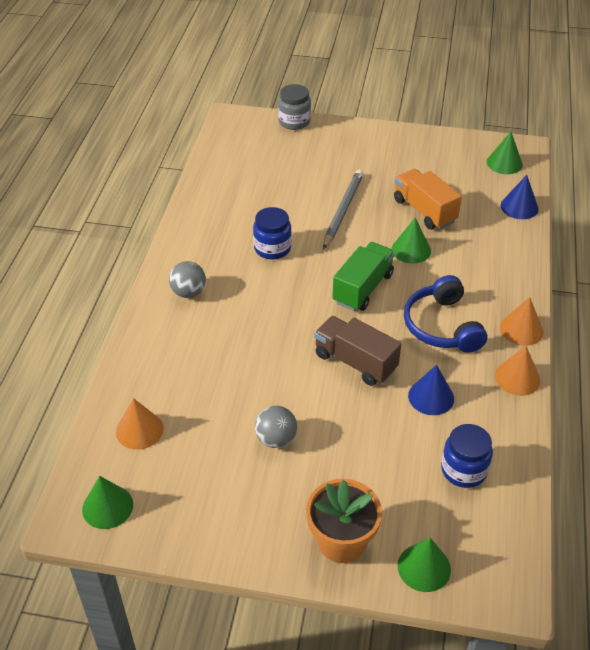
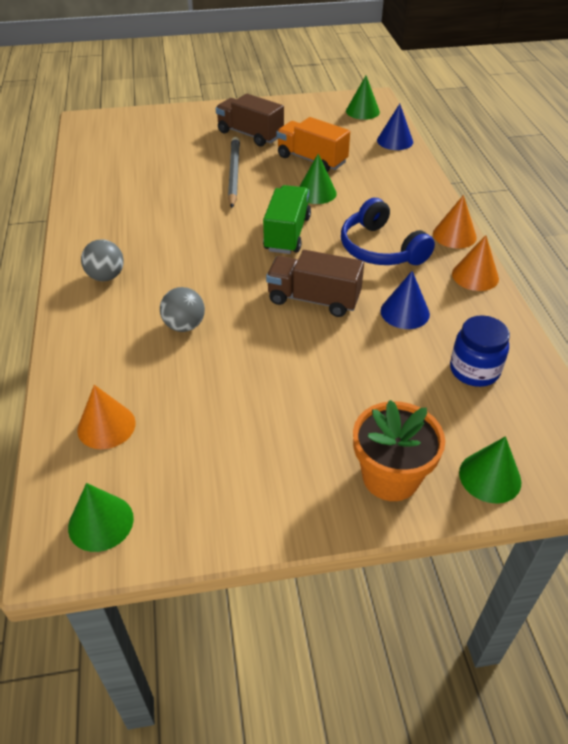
camera: 20 degrees left, 0 degrees up
(272, 248) = (178, 219): blue jar -> none
(276, 439) = (267, 393): grey ball -> grey ball (184, 325)
(294, 122) = (151, 113): grey jar -> none
(378, 168) = (250, 135): none -> brown truck

